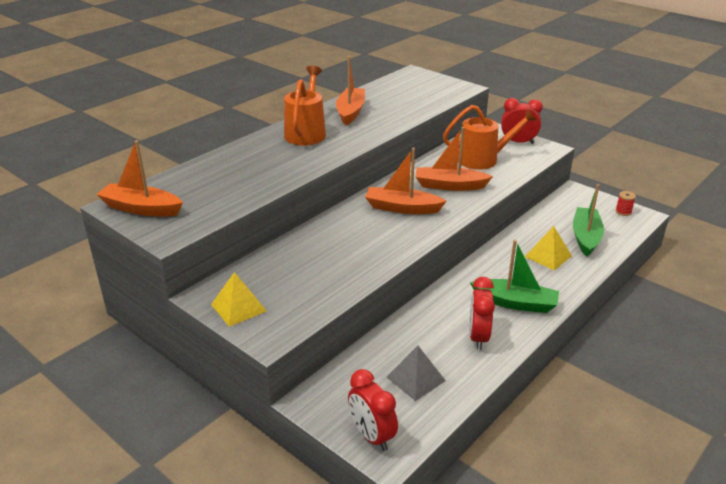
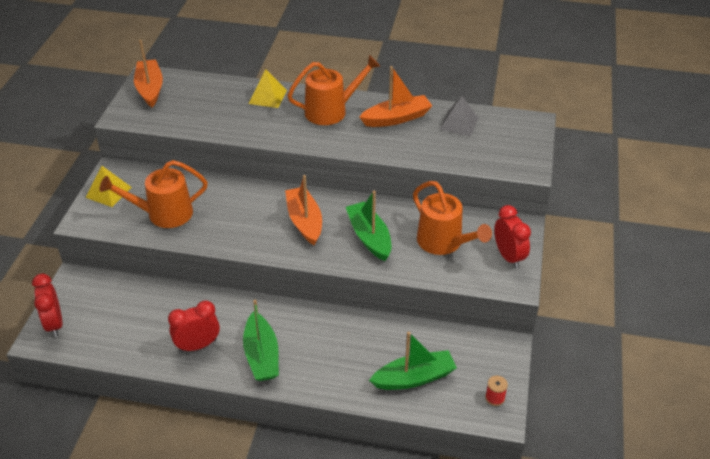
camera: 60 degrees right, 10 degrees up
(314, 280) = (164, 214): none -> orange watering can
(372, 436) = (54, 324): red clock -> red clock turned 45 degrees counterclockwise
(415, 379) = (126, 325): grey pyramid -> grey pyramid (459, 123)
(449, 186) = (369, 237): orange boat -> green boat
(548, 256) = (356, 357): yellow pyramid -> yellow pyramid (267, 97)

